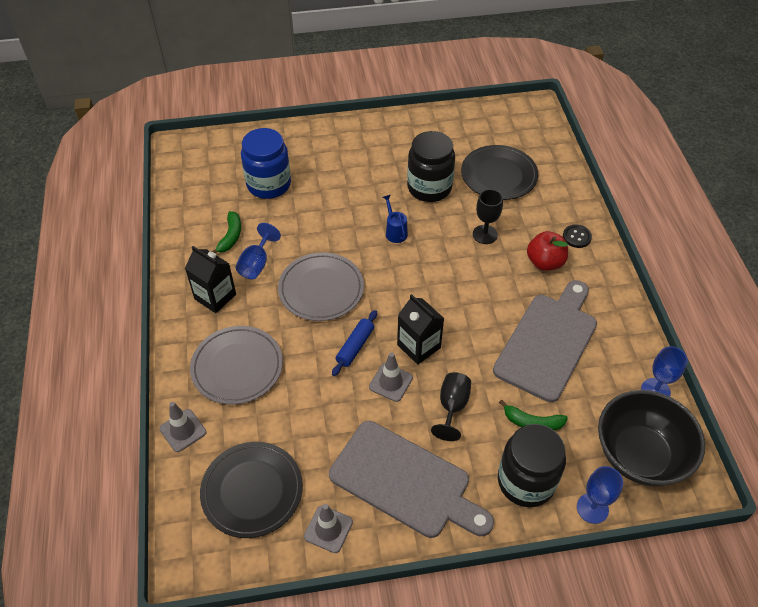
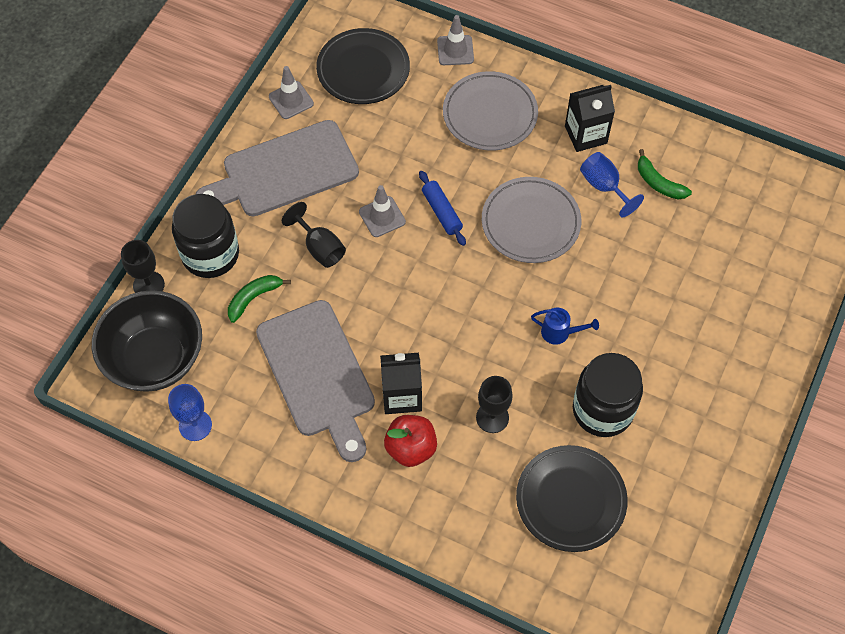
camera: 125 degrees right, 10 degrees up
(269, 184) = (716, 254): blue jar -> none
(418, 346) = (401, 262): black carton -> black carton (401, 396)
(576, 237) = (419, 510): black button -> none
(592, 508) = (148, 285): blue goblet -> black goblet

